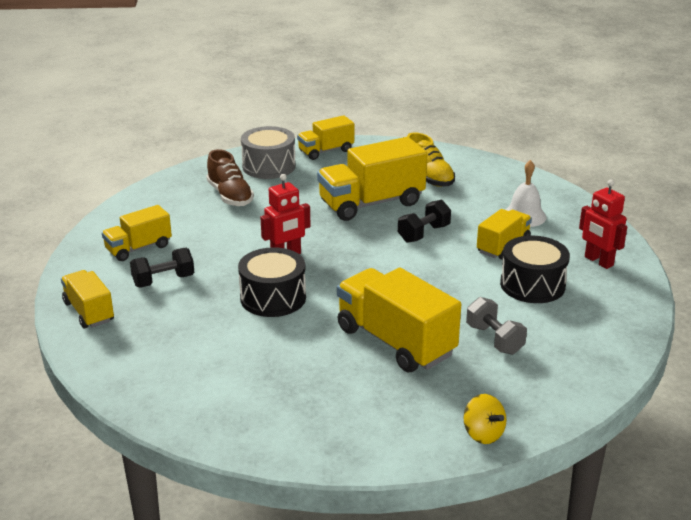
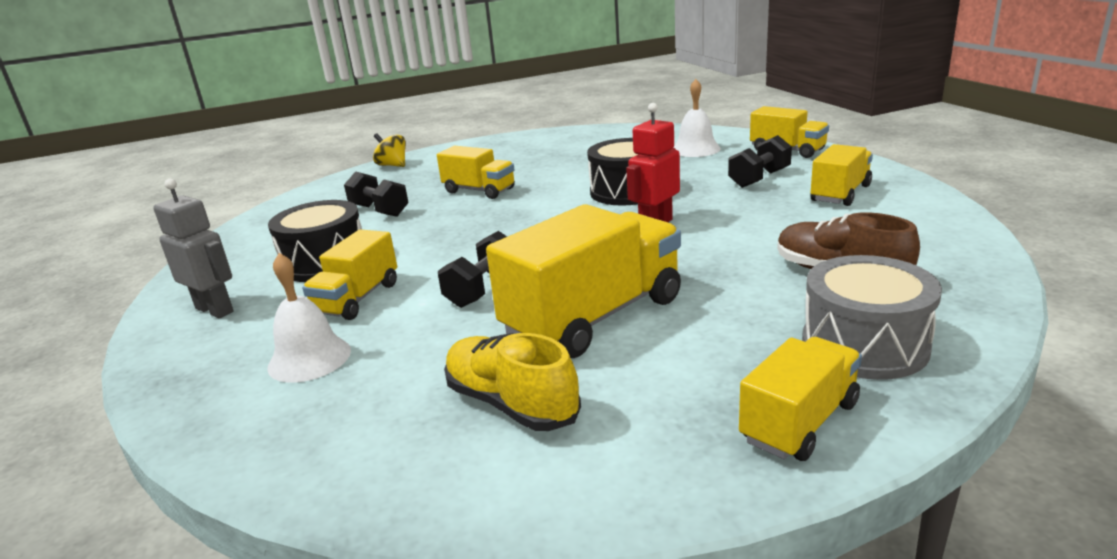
camera: 165 degrees right, 5 degrees down
(154, 344) = (695, 149): none -> white bell
(395, 341) = (479, 191): yellow truck -> yellow truck, size x0.58
(494, 339) = (379, 211): grey dumbbell -> black dumbbell
(598, 261) = (215, 310): red robot -> grey robot

